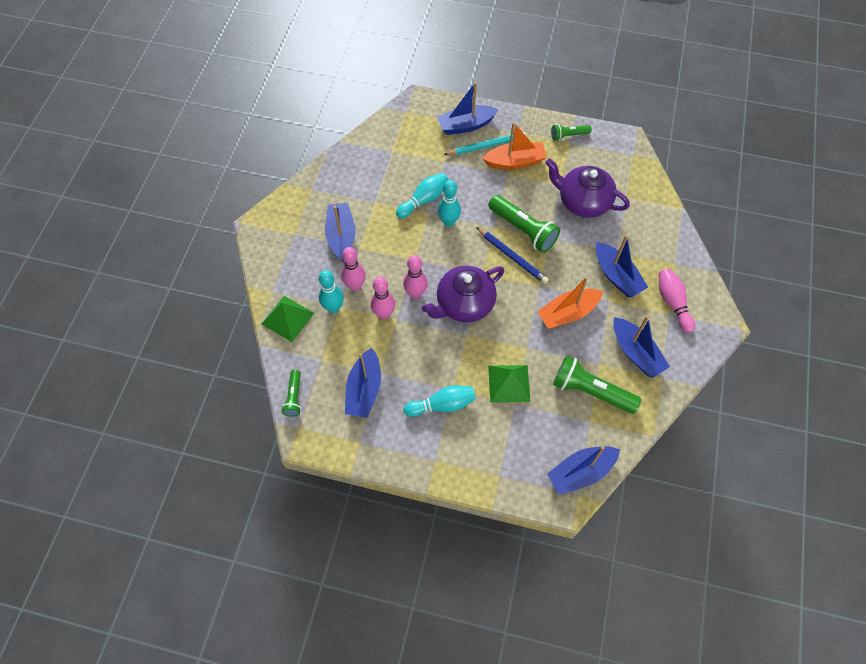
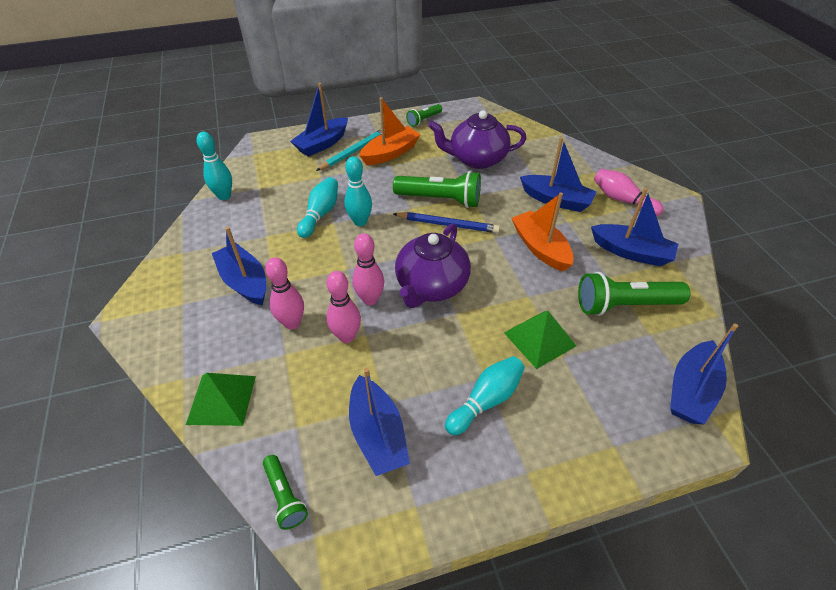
camera: 30 degrees left, 15 degrees down
(333, 308) = (278, 359): turquoise bowling pin -> turquoise bowling pin (224, 196)
(567, 313) = (540, 248): orange boat -> orange boat turned 120 degrees clockwise

